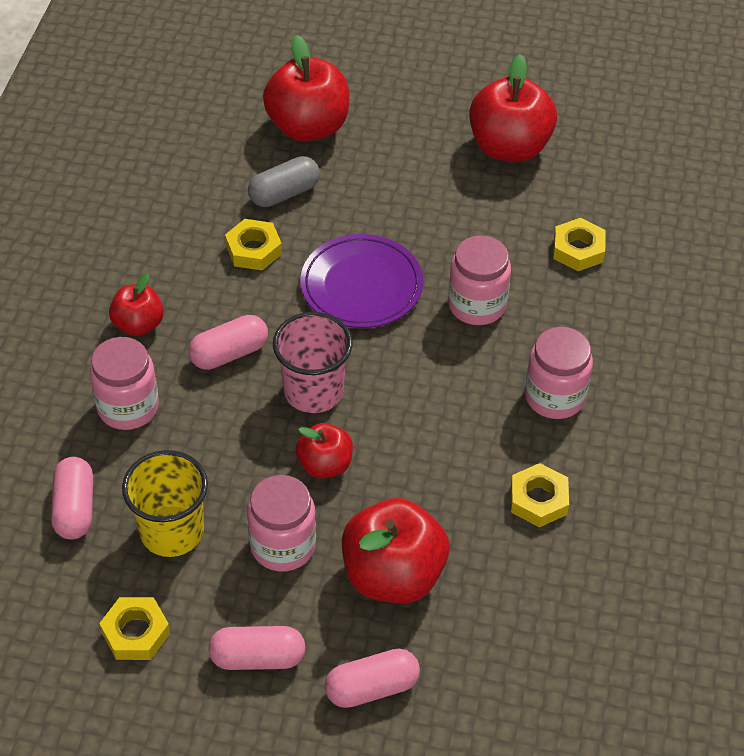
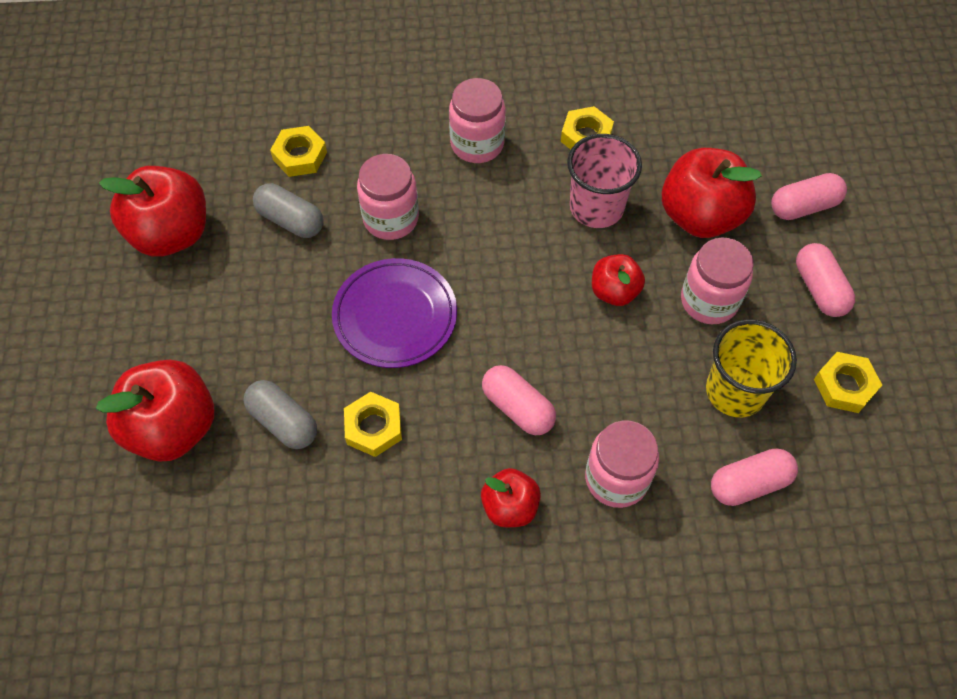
camera: 105 degrees left, 10 degrees up
(313, 391) = (537, 322): pink cup -> pink cup (596, 207)
(372, 688) = (803, 206): pink capsule -> pink capsule turned 75 degrees counterclockwise
(498, 230) = (290, 220): none -> grey capsule

